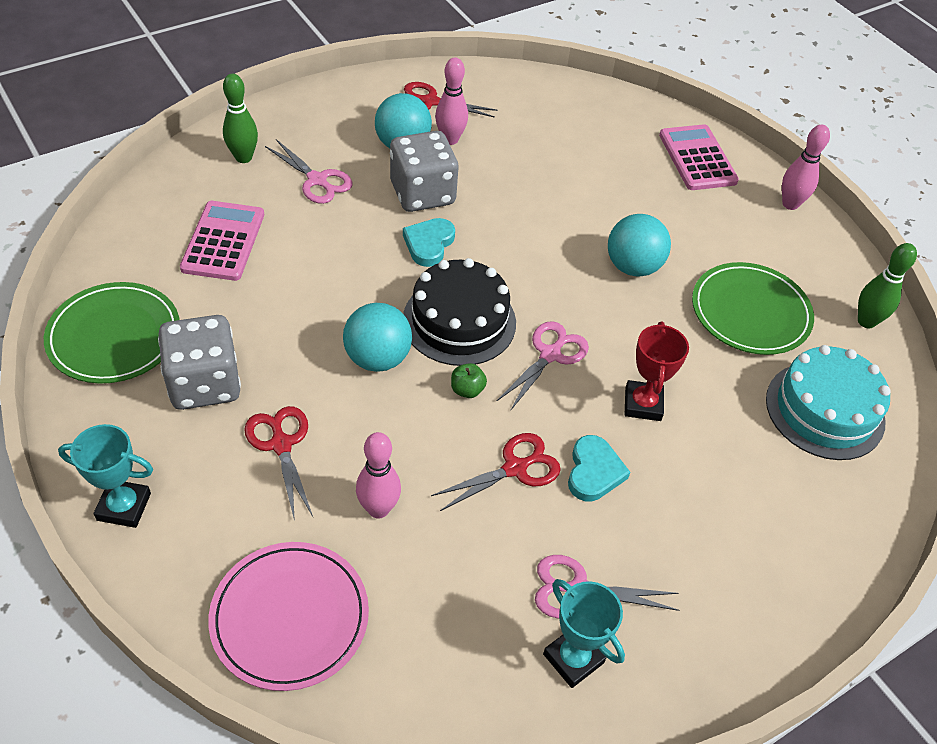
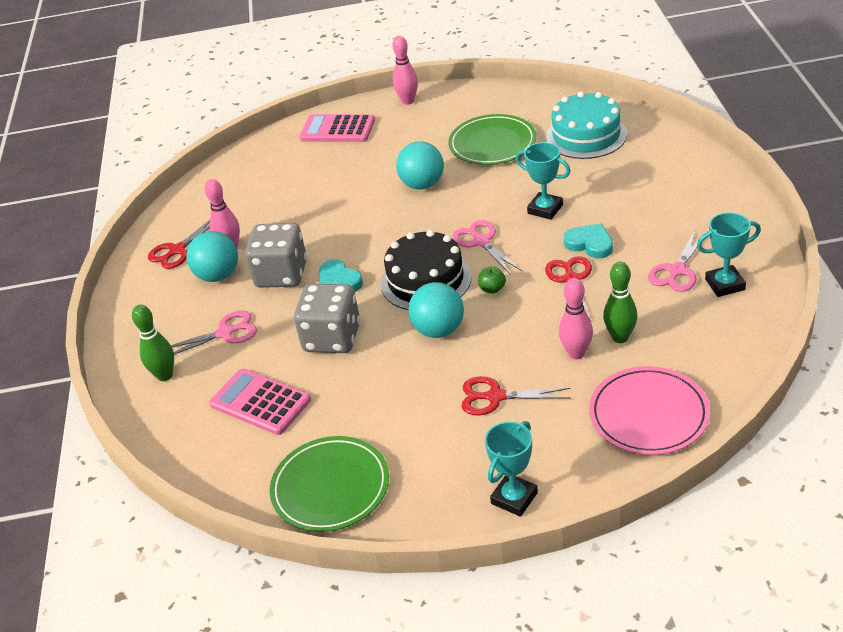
camera: 55 degrees left, 10 degrees down
(205, 384) = (413, 434): grey dice -> grey dice (332, 338)
(643, 404) = (545, 209): red trophy -> turquoise trophy
(866, 321) = (526, 99): green bowling pin -> green bowling pin (620, 337)

